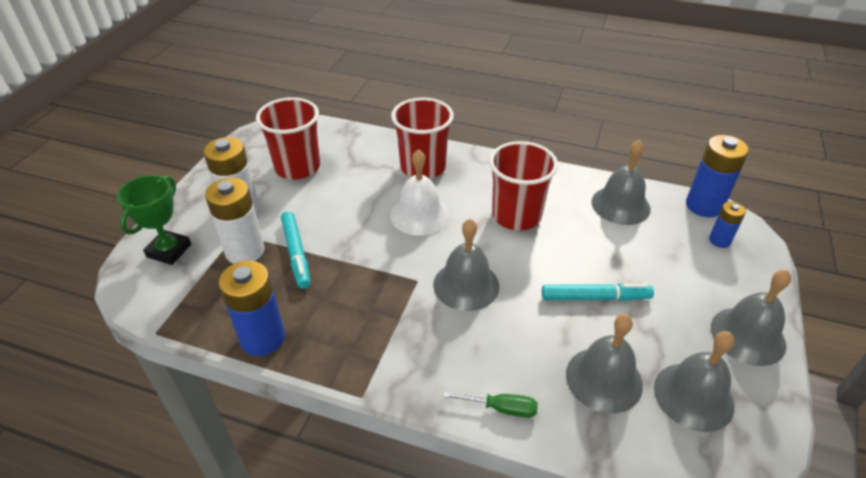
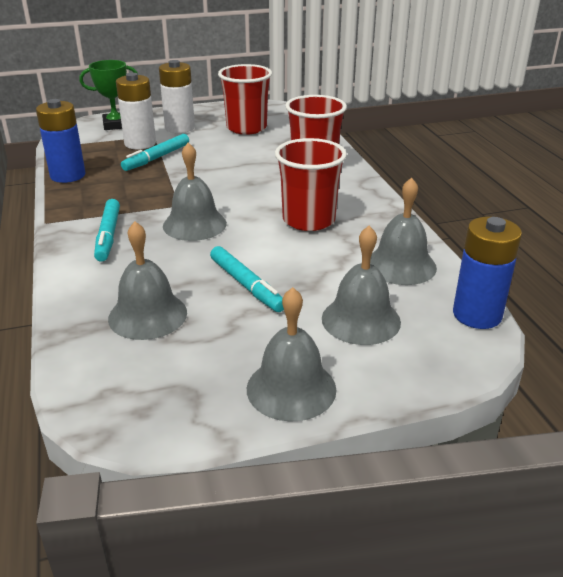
camera: 55 degrees right, 10 degrees down
(419, 215) = (253, 183): white bell -> none
(437, 354) = (108, 235): none -> turquoise marker
(501, 408) = (75, 276): green screwdriver -> none
(693, 396) = (170, 370): grey bell -> grey bell (361, 320)
(719, 240) = (428, 338): blue battery -> none

